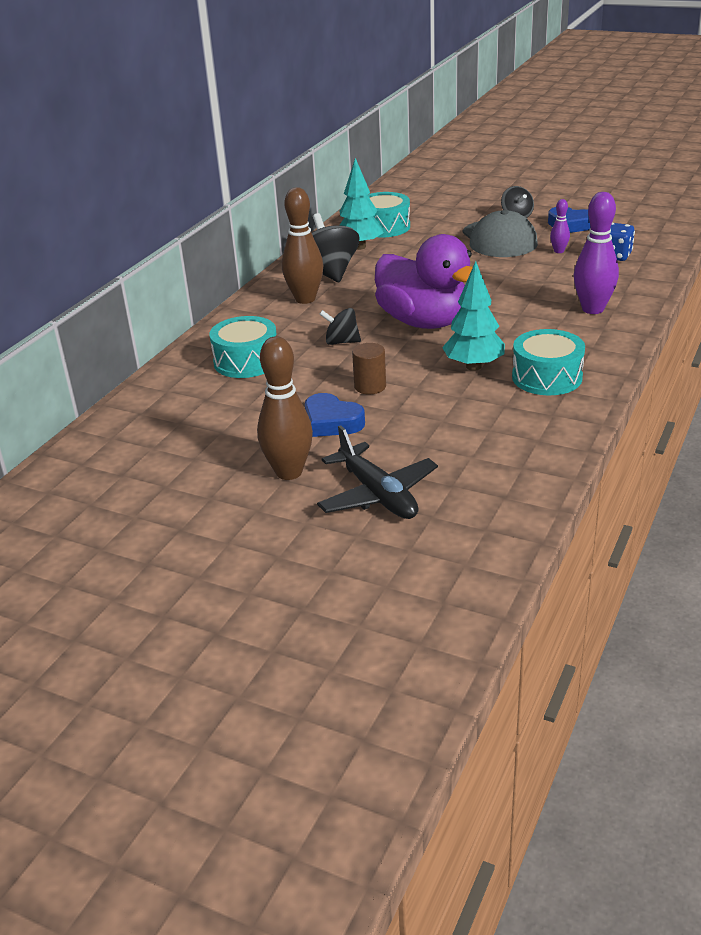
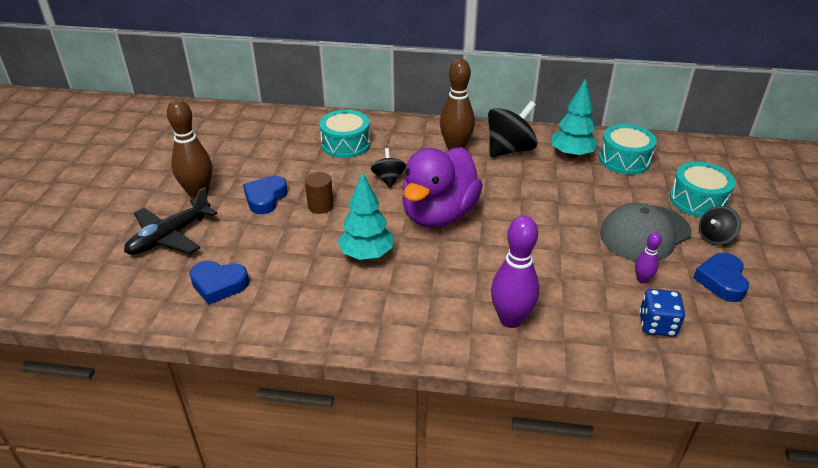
camera: 70 degrees right, 5 degrees up
(490, 458) = (219, 285): none -> blue heart
(547, 377) = (357, 302): turquoise drum -> turquoise drum (697, 200)

